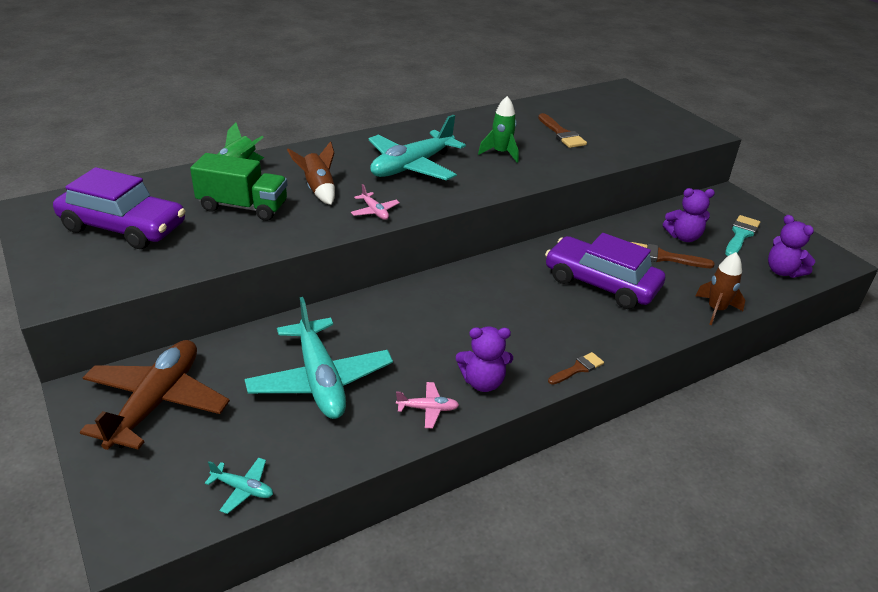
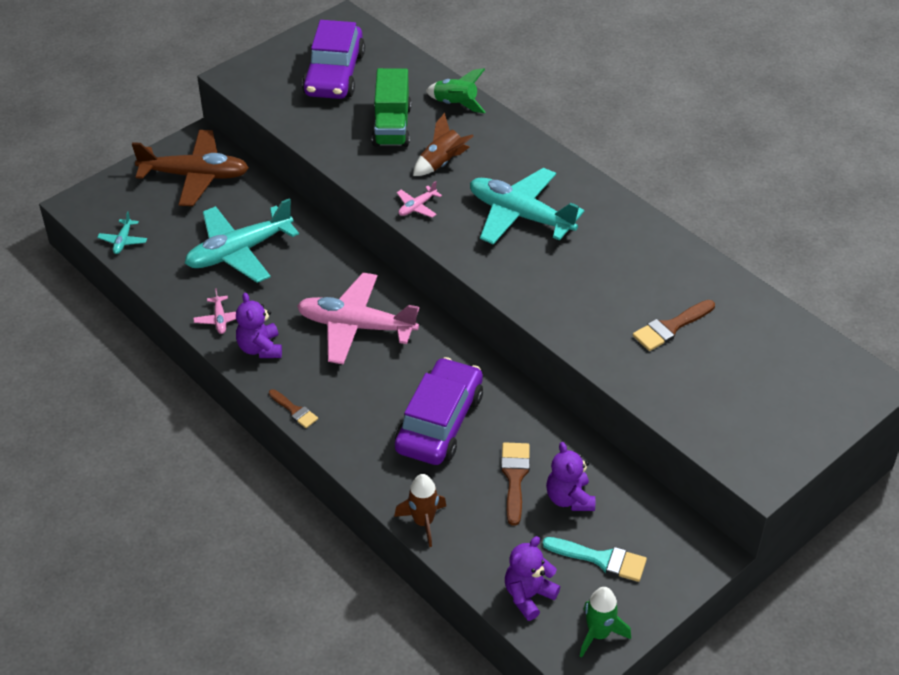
camera: 80 degrees right, 10 degrees up
(468, 312) = (356, 326): none -> pink plane
(500, 153) = (587, 279): green rocket -> green rocket (598, 634)

